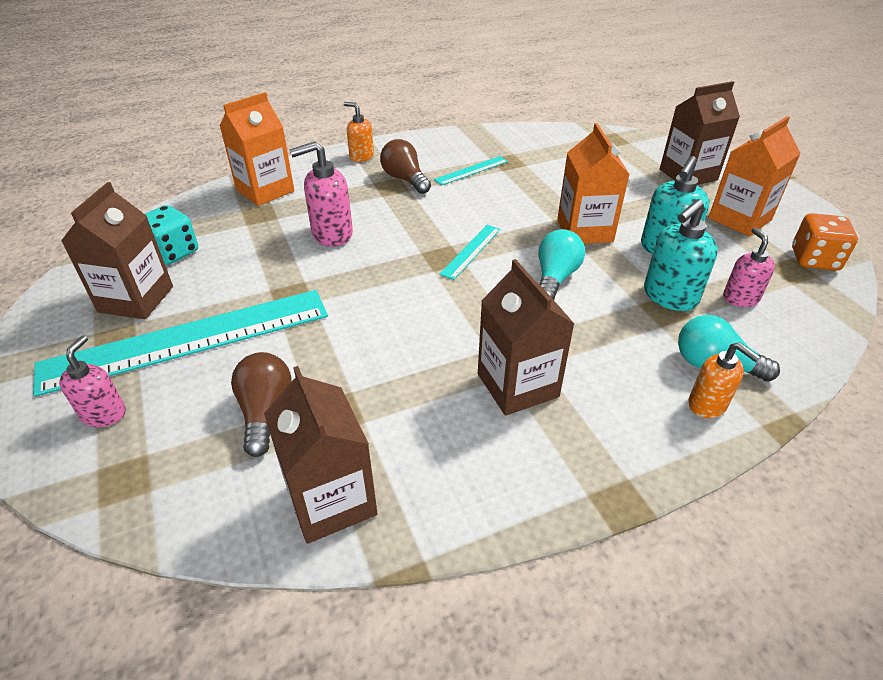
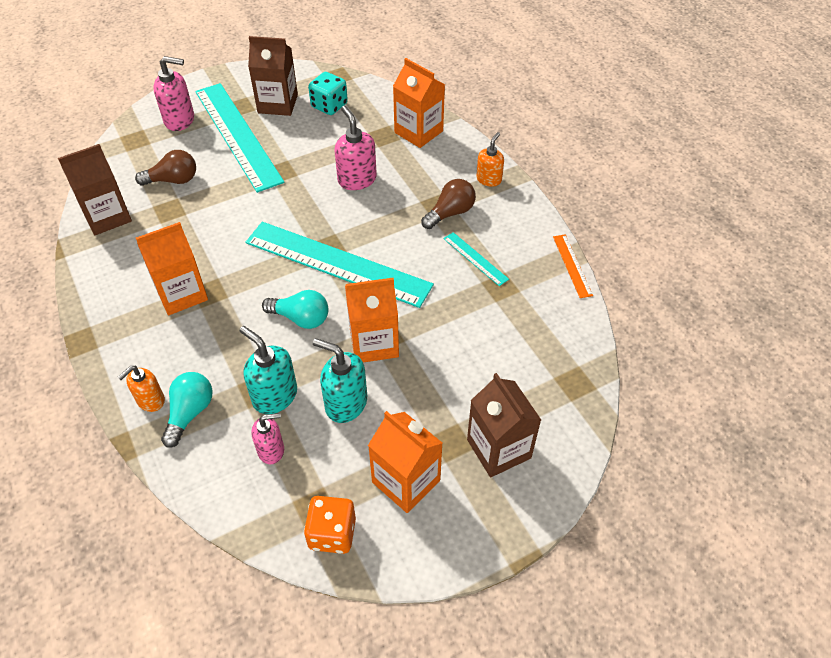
camera: 85 degrees right, 10 degrees up
(104, 414) = (180, 120): pink soap dispenser -> pink soap dispenser, size x1.52
(471, 251) = (337, 264): turquoise ruler -> turquoise ruler, size x2.37
(484, 129) = (572, 265): none -> orange ruler
(517, 385) = (181, 293): brown carton -> orange carton

